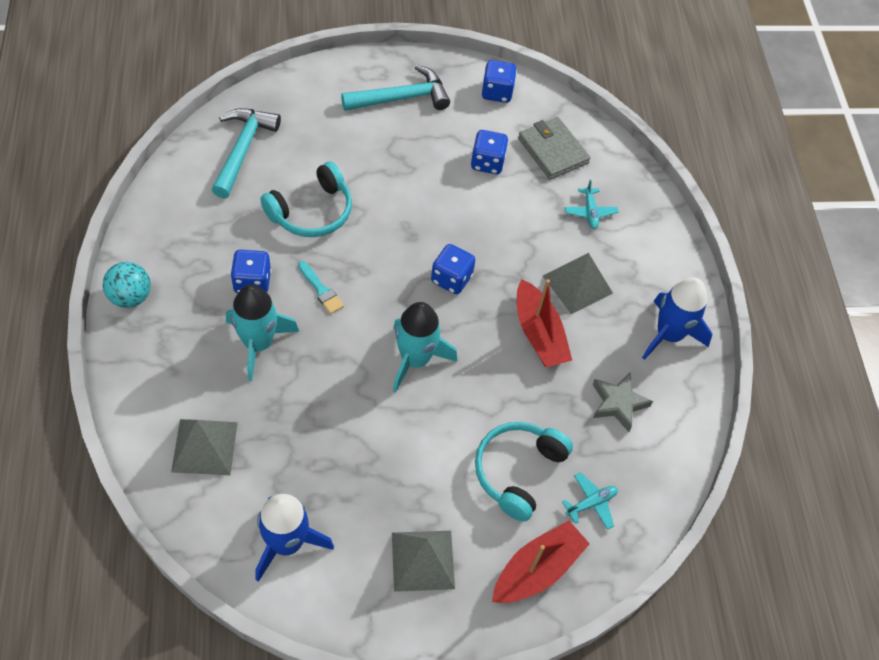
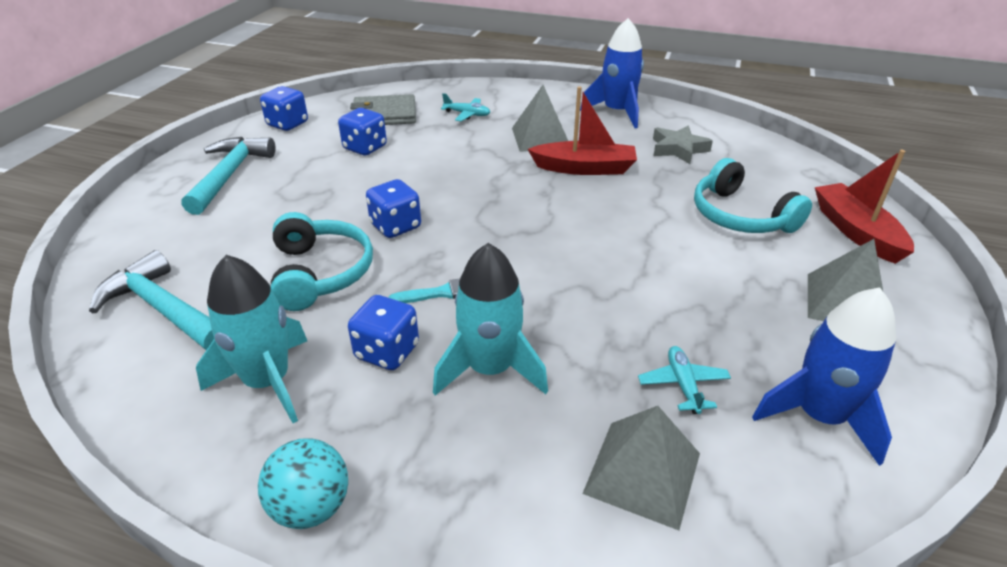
camera: 60 degrees left, 20 degrees down
(415, 359) = (579, 246): turquoise rocket -> turquoise rocket (267, 382)
(451, 279) = (489, 200): blue dice -> blue dice (395, 226)
(591, 503) = (783, 186): turquoise plane -> turquoise plane (683, 384)

